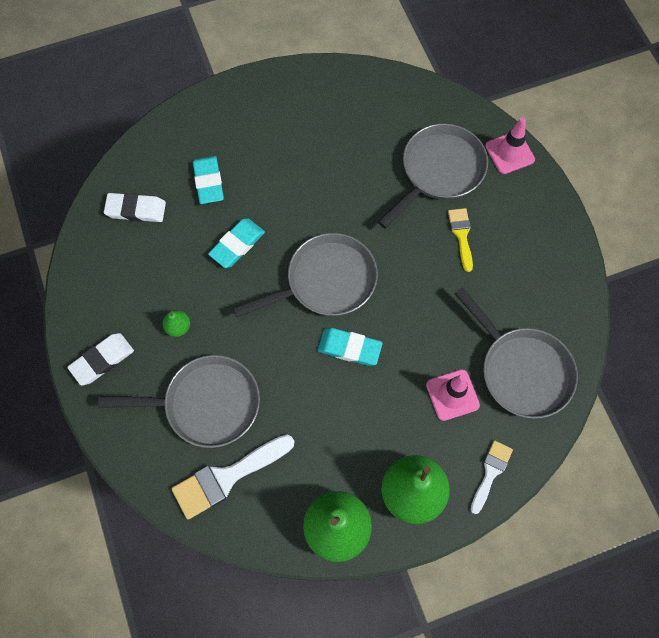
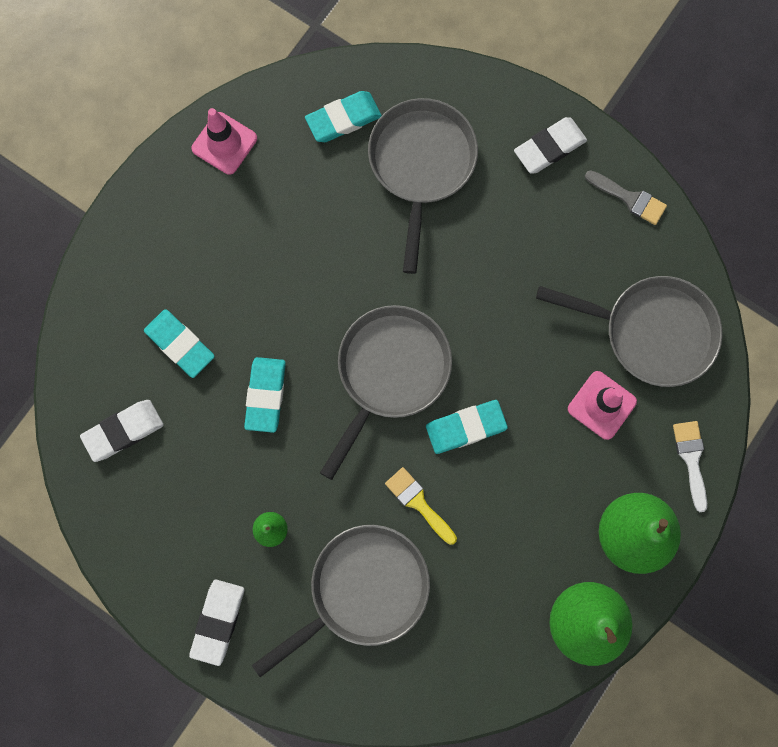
camera: 35 degrees left, 10 degrees up
(227, 477) = (440, 649): white brush -> none
(409, 116) = (343, 119): none -> turquoise eraser
(461, 235) = (493, 223): yellow brush -> yellow brush (418, 503)
(509, 153) = (480, 93): pink traffic cone -> pink traffic cone (224, 143)
(533, 212) = (549, 147): none -> white eraser
(566, 276) = (629, 198): none -> grey brush

